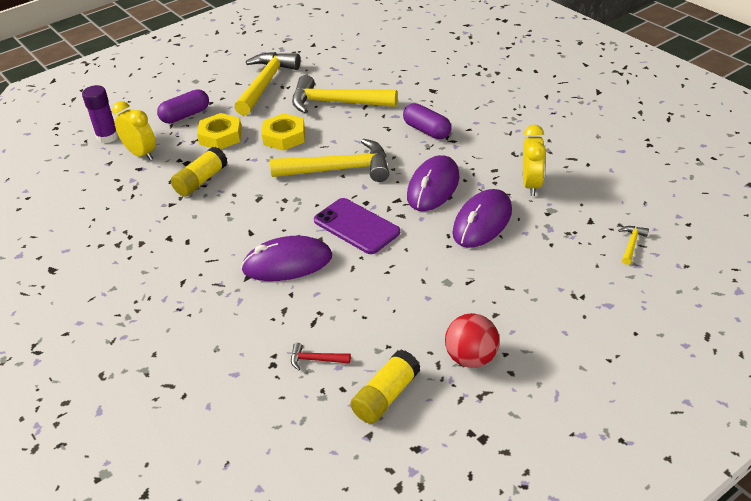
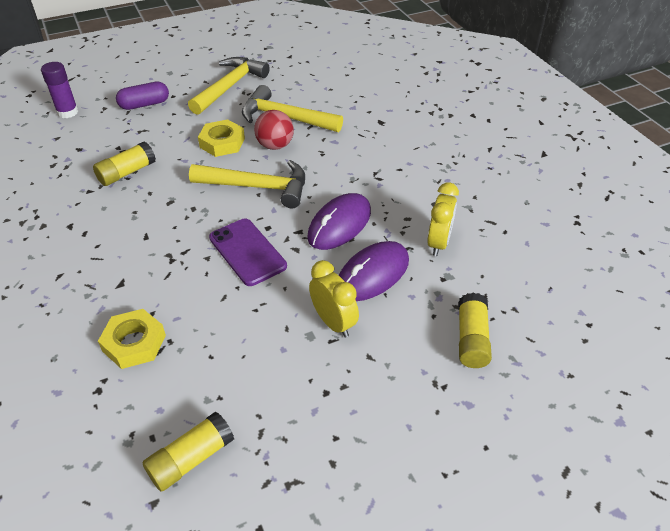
camera: 10 degrees right, 5 degrees up
(141, 154) = (88, 135): yellow clock -> yellow clock (333, 322)
(220, 136) = (165, 131): yellow nut -> yellow nut (134, 343)
(287, 263) = (164, 278): purple mouse -> none
(316, 360) = (141, 395): red hammer -> none
(427, 131) = (358, 163): purple capsule -> none
(471, 358) = (298, 434): red ball -> red ball (275, 146)
(591, 255) = (471, 339): none -> yellow glue stick
(631, 244) = (519, 335): yellow hammer -> none

